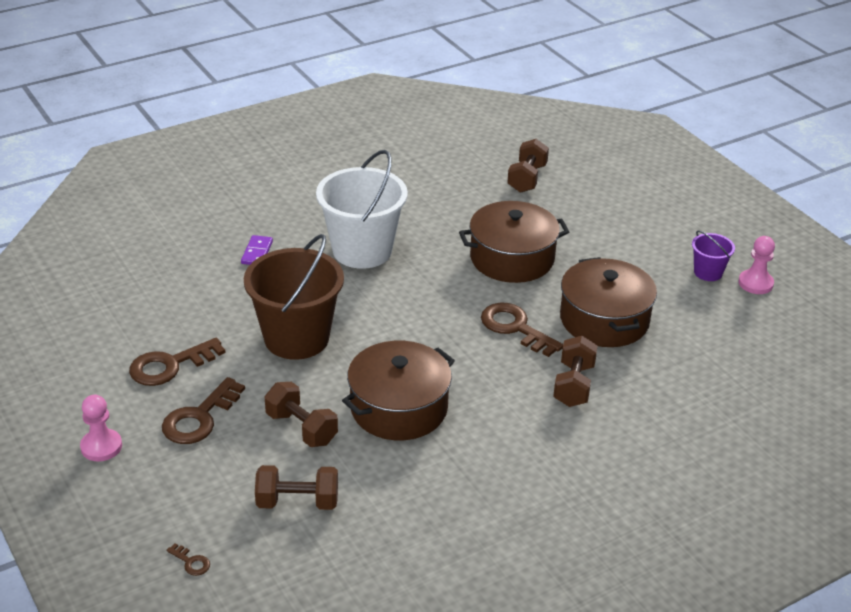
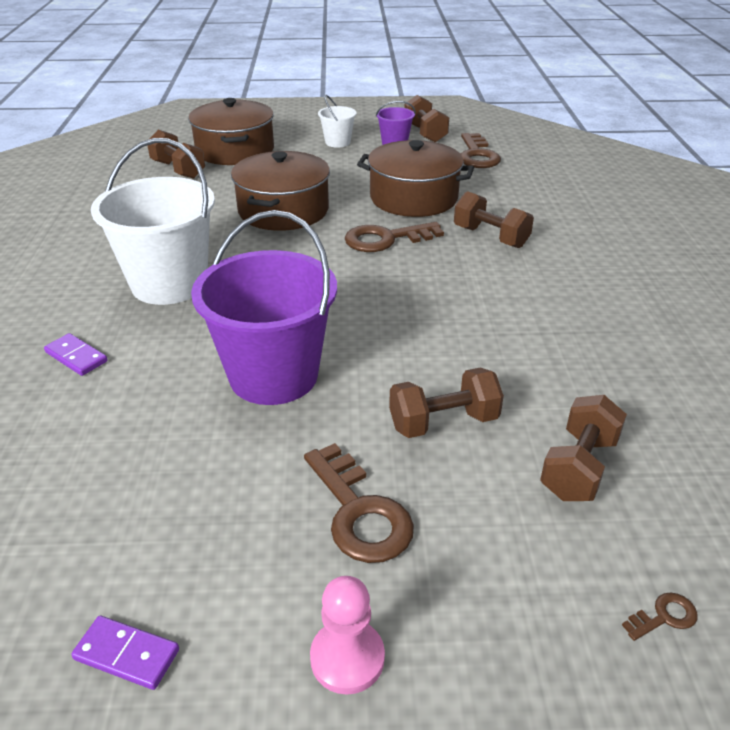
camera: 60 degrees left, 0 degrees up
(67, 374) = (126, 655): none -> purple domino
(170, 366) = (222, 510): brown key -> brown key (477, 155)
(296, 338) = (273, 375): brown bucket -> purple bucket
(399, 408) = (455, 340): brown pot -> brown pot (235, 150)
(672, 238) = (337, 142): none -> white bucket
(755, 283) = (425, 133): pink pawn -> brown dumbbell

